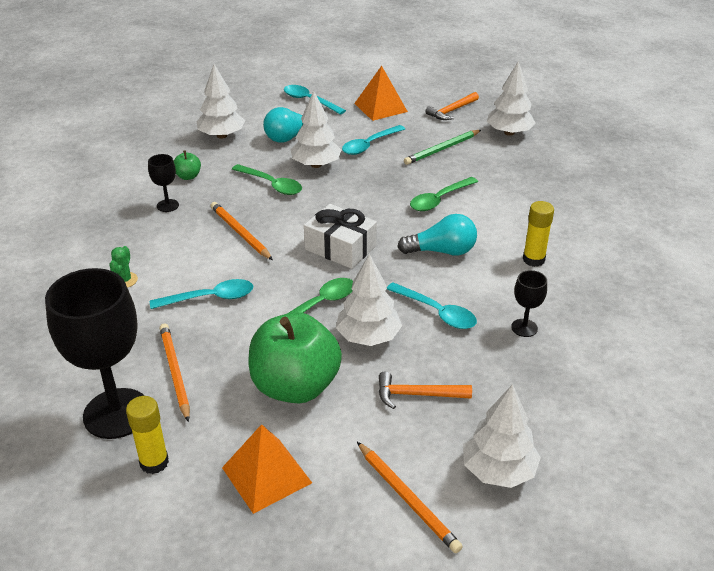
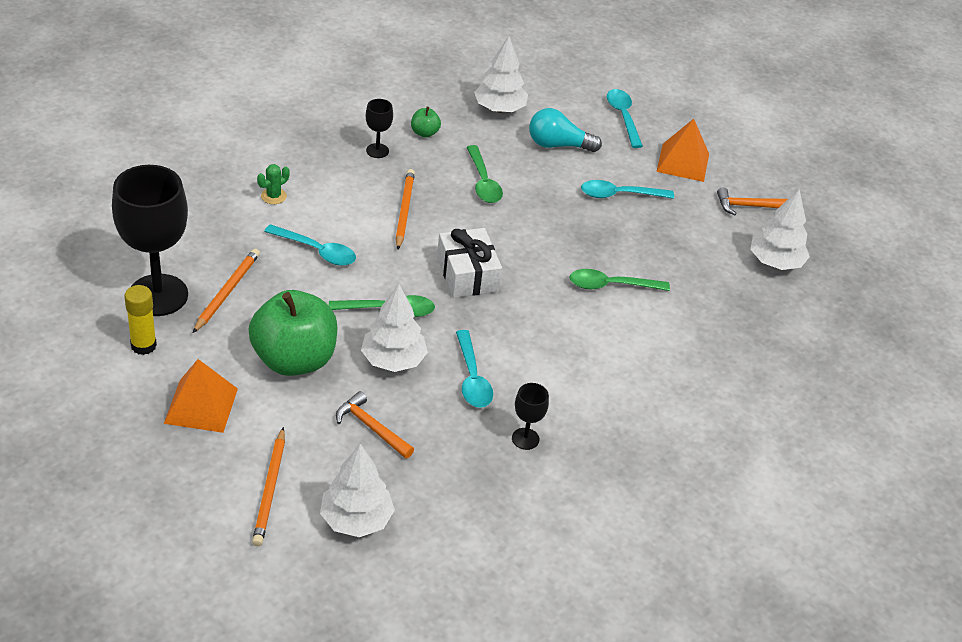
camera: 35 degrees right, 5 degrees up
(316, 165) = (545, 186): white tree -> none
(442, 149) = (683, 239): green pencil -> none
(442, 251) = (547, 332): turquoise light bulb -> none
(533, 260) = (617, 391): yellow glue stick -> none

